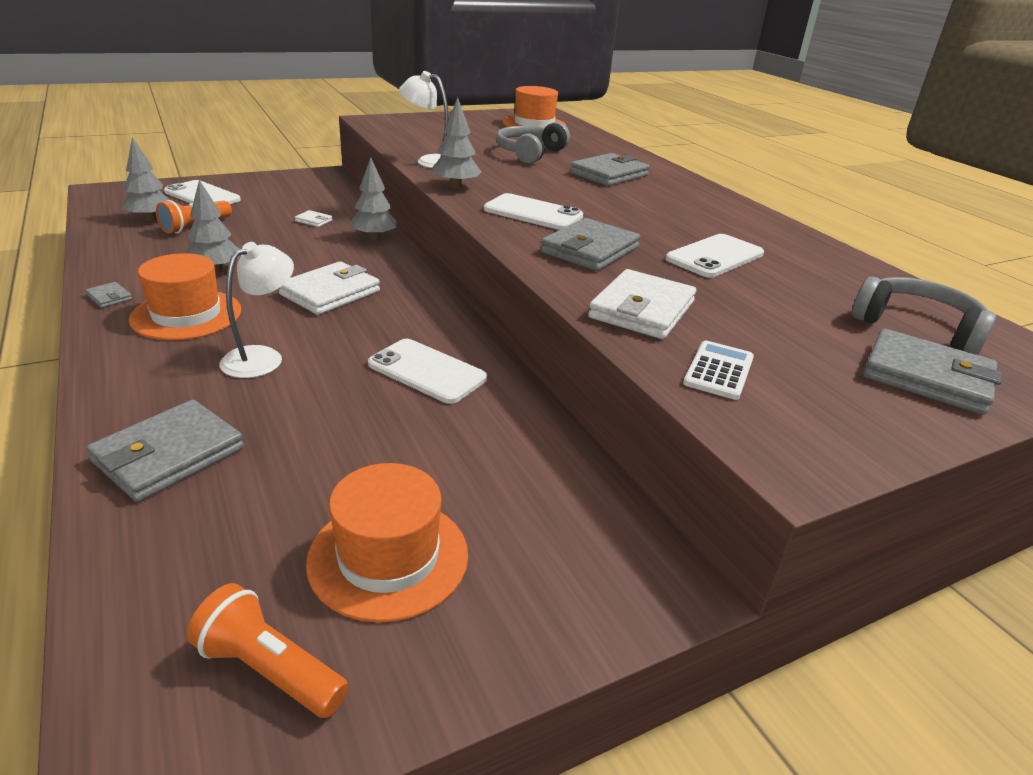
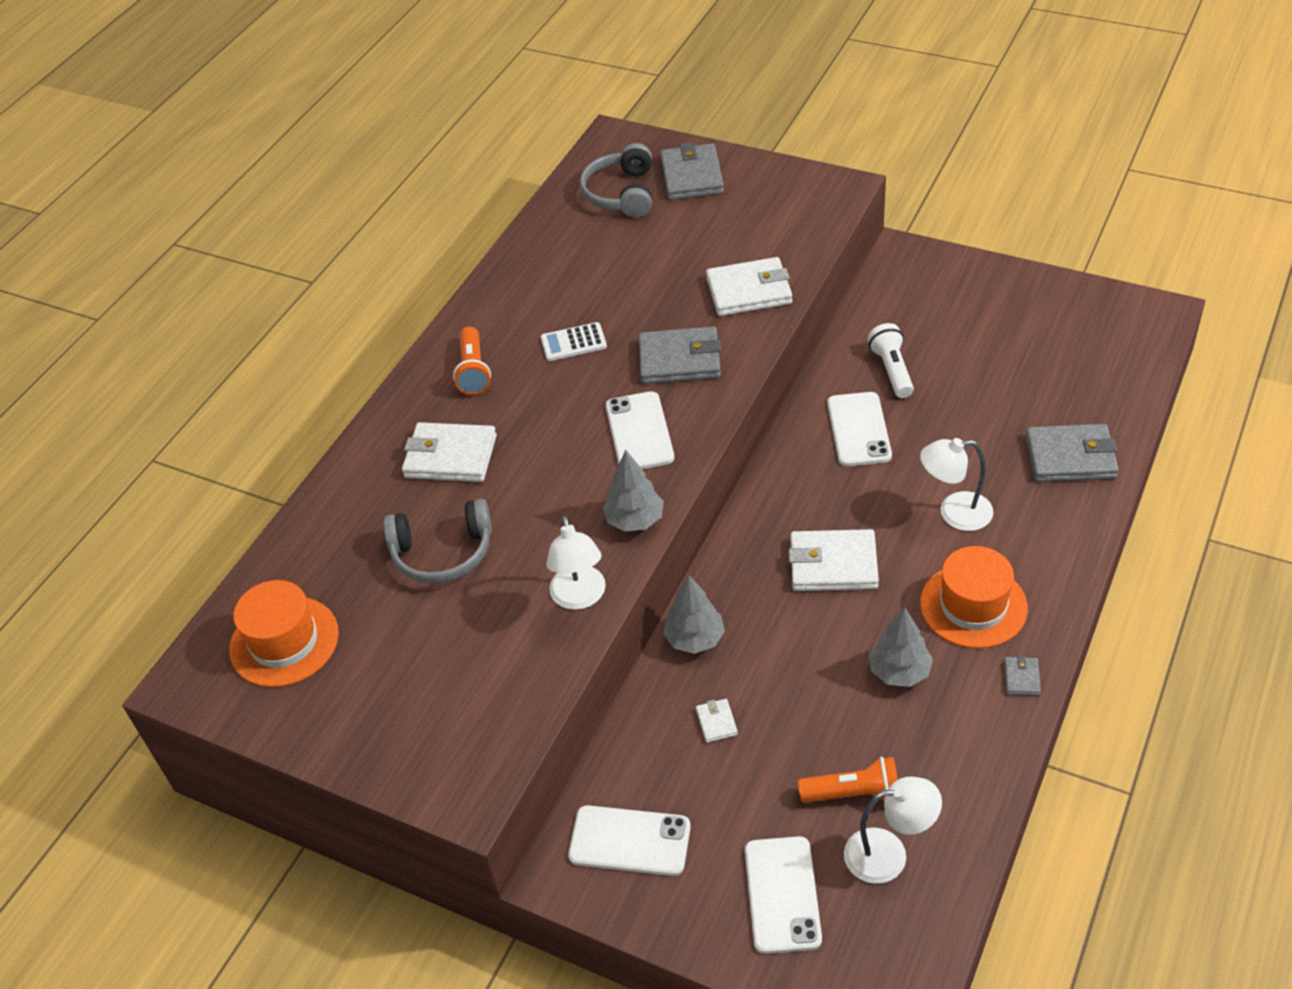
camera: 120 degrees left, 15 degrees up
(150, 218) = (889, 854): grey tree -> white lamp
(270, 669) = (1092, 321): orange flashlight -> orange flashlight (473, 371)
(388, 557) = (1006, 333): orange hat -> none
(468, 433) = (892, 370): none -> white flashlight
(609, 174) = (450, 456): grey wallet -> white wallet
(714, 256) = (606, 303): white phone -> white phone (629, 841)
(718, 371) = (786, 236): white calculator -> white calculator (573, 342)

